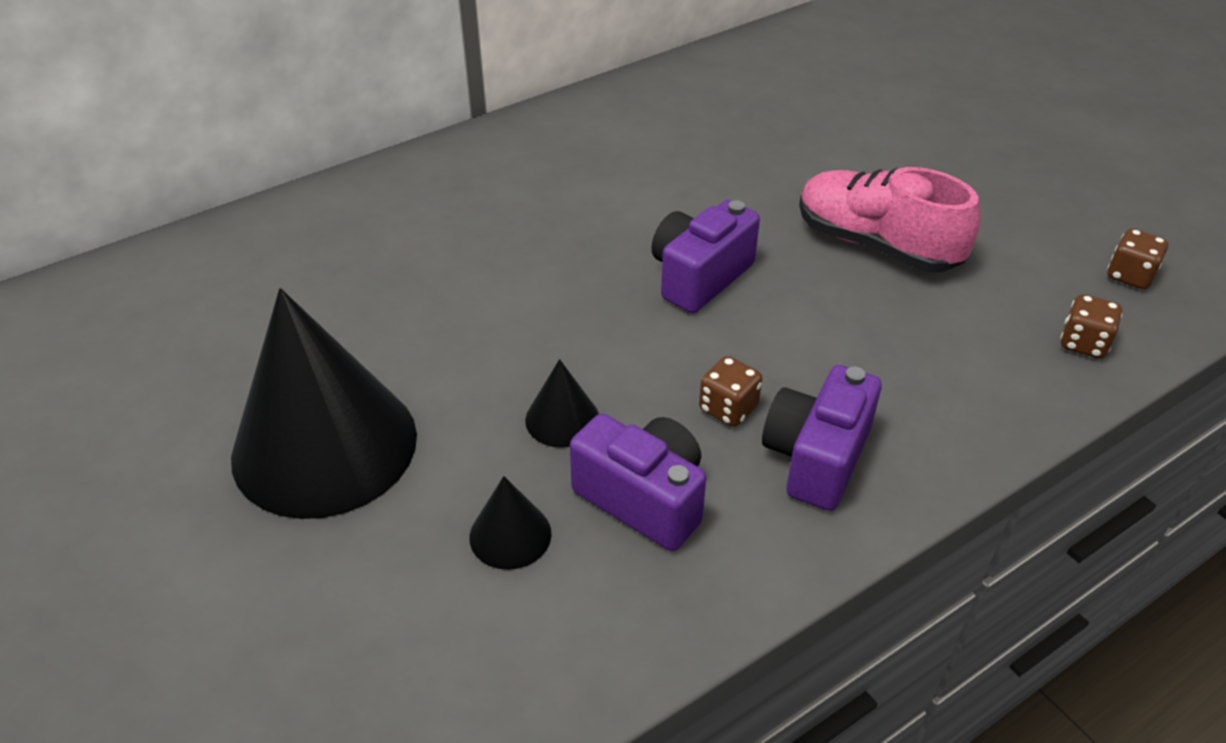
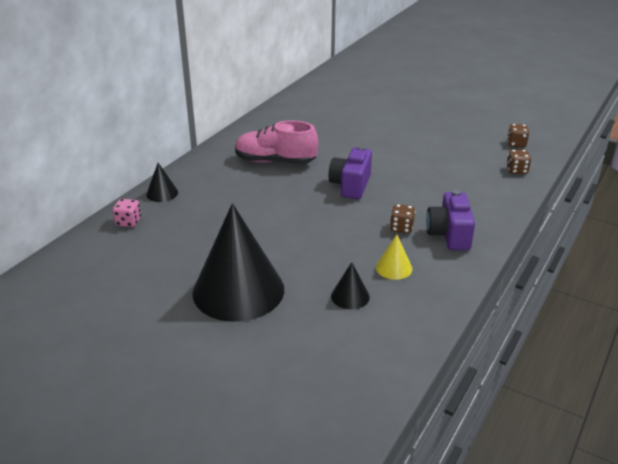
camera: 25 degrees left, 10 degrees down
(260, 239) = (128, 222): none -> pink dice
(562, 419) = (336, 251): black cone -> black cone (162, 193)
(643, 499) = (393, 268): purple camera -> yellow cone
(876, 245) = (413, 156): pink shoe -> pink shoe (275, 161)

